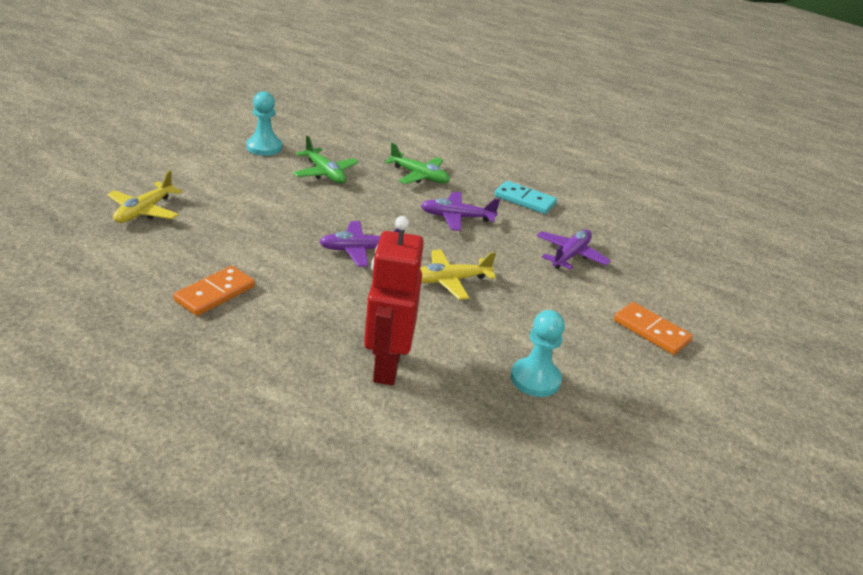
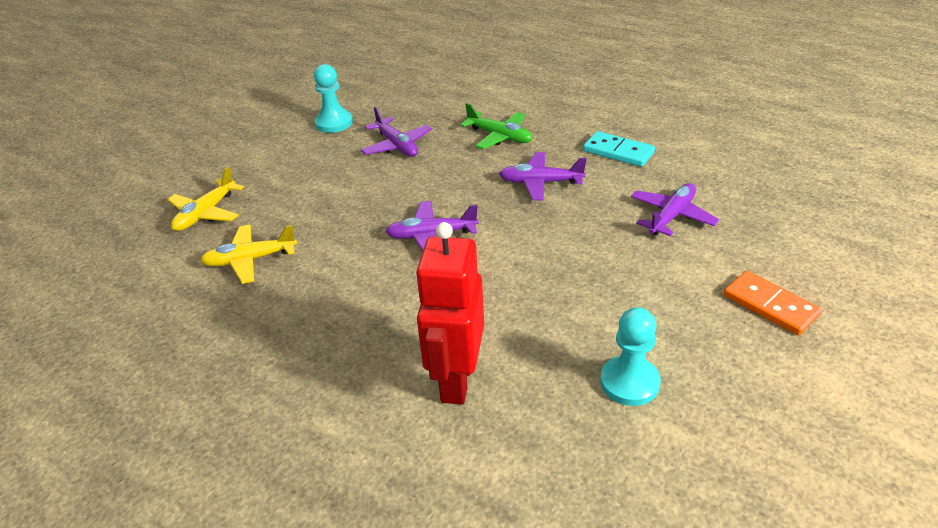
camera: 10 degrees right, 5 degrees up
(215, 293) = (273, 305): orange domino -> none
(325, 173) = (397, 146): green plane -> purple plane
(450, 281) = (531, 263): yellow plane -> yellow plane (250, 260)

